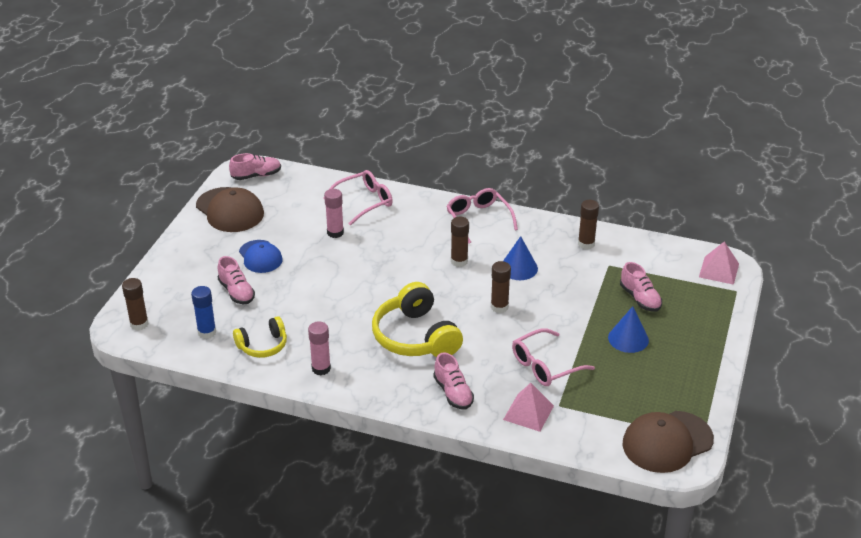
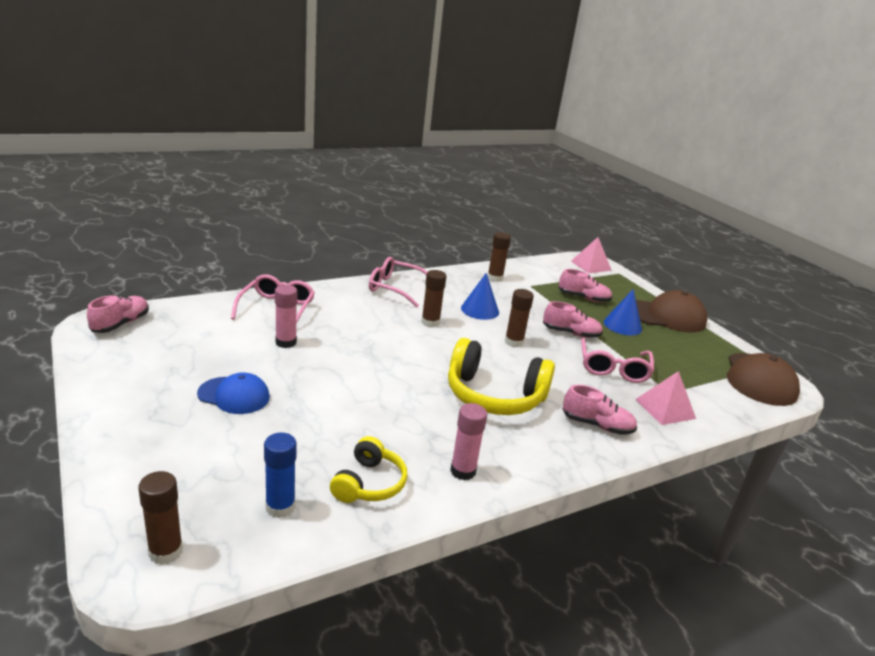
camera: 50 degrees left, 10 degrees down
(230, 210) = (130, 366): brown cap -> brown cap (666, 316)
(236, 292) = (255, 443): pink shoe -> pink shoe (571, 333)

